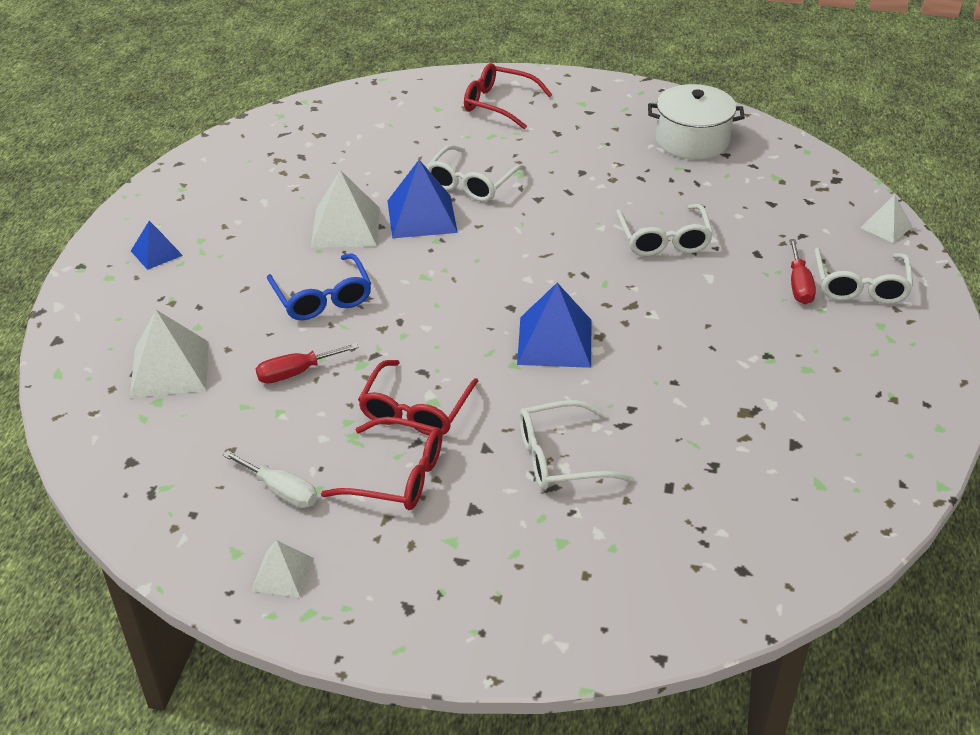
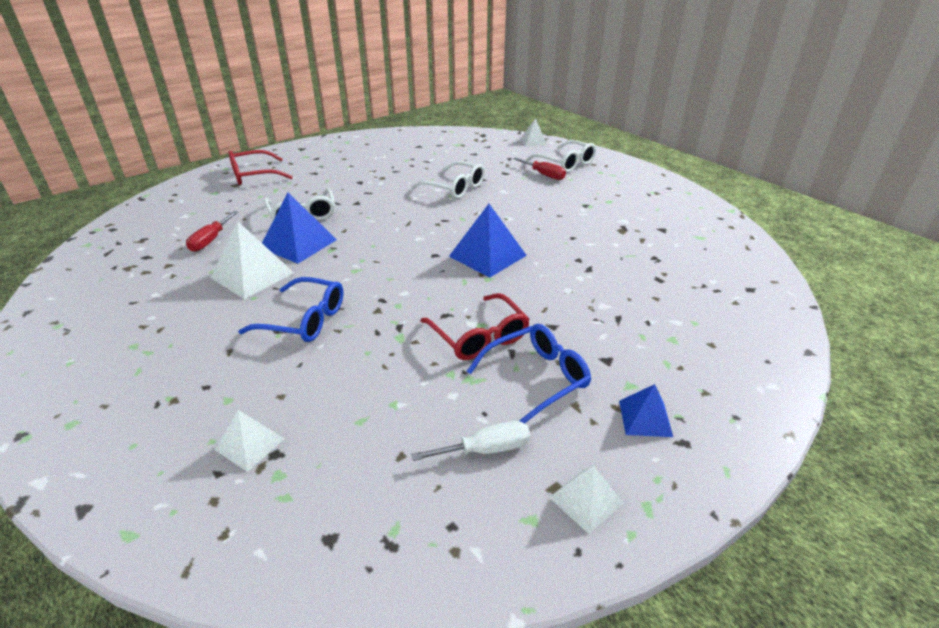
camera: 50 degrees left, 5 degrees down
(156, 253) = (100, 378): blue pyramid -> blue pyramid (645, 418)
(169, 369) = (250, 444): white pyramid -> white pyramid, size x0.58
(296, 373) = (363, 372): red screwdriver -> red screwdriver (210, 240)
(397, 476) = (537, 378): red glasses -> blue glasses
(560, 458) = (593, 303): white glasses -> none
(692, 140) = (392, 147): white pot -> none

